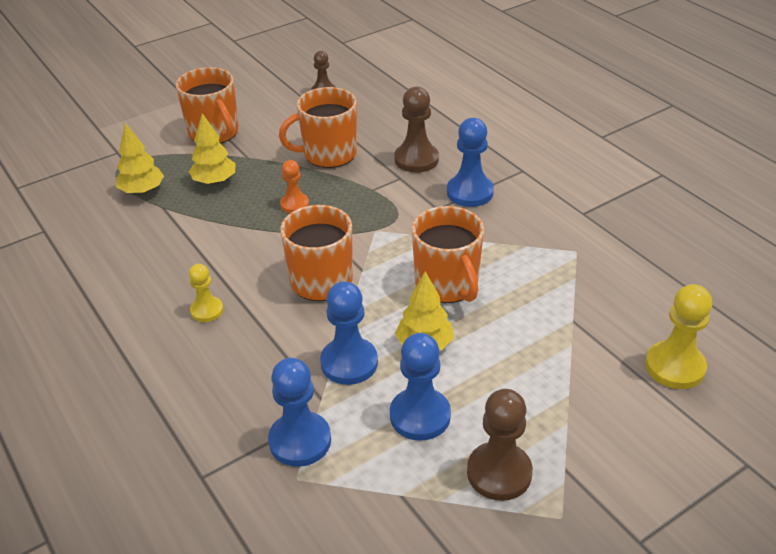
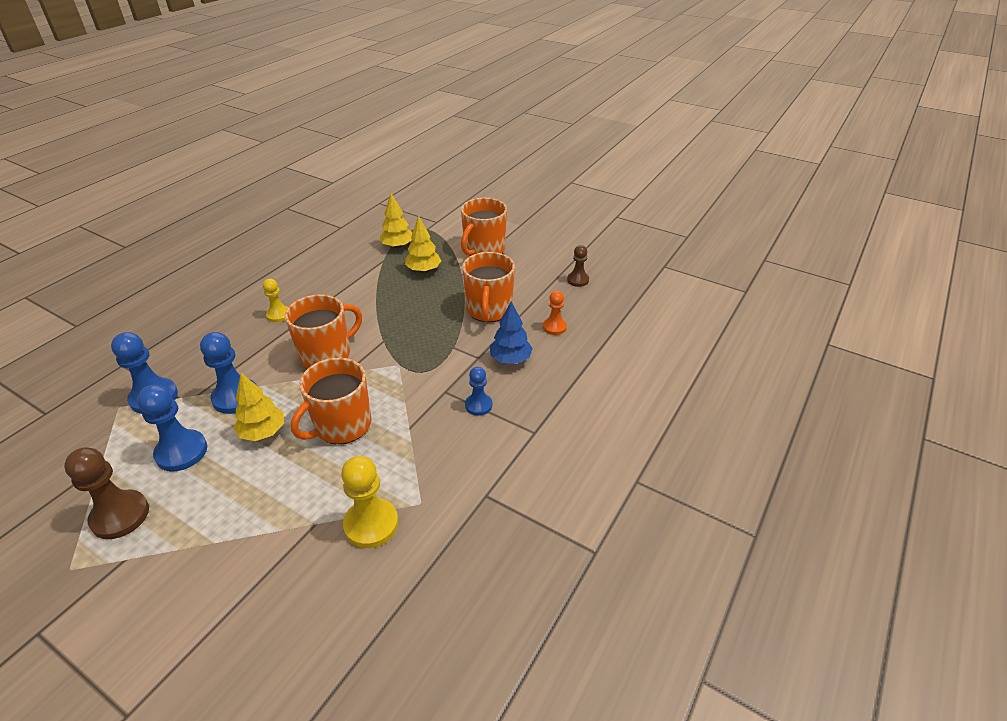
camera: 65 degrees right, 0 degrees up
(294, 204) = (413, 314): orange pawn -> orange pawn (554, 327)
(328, 154) = (489, 310): orange mug -> orange mug turned 135 degrees counterclockwise
(416, 159) = (510, 359): brown pawn -> blue tree
(470, 192) = (478, 405): blue pawn -> blue pawn, size x0.61
(675, 367) = (262, 623): yellow pawn -> yellow pawn (371, 524)

